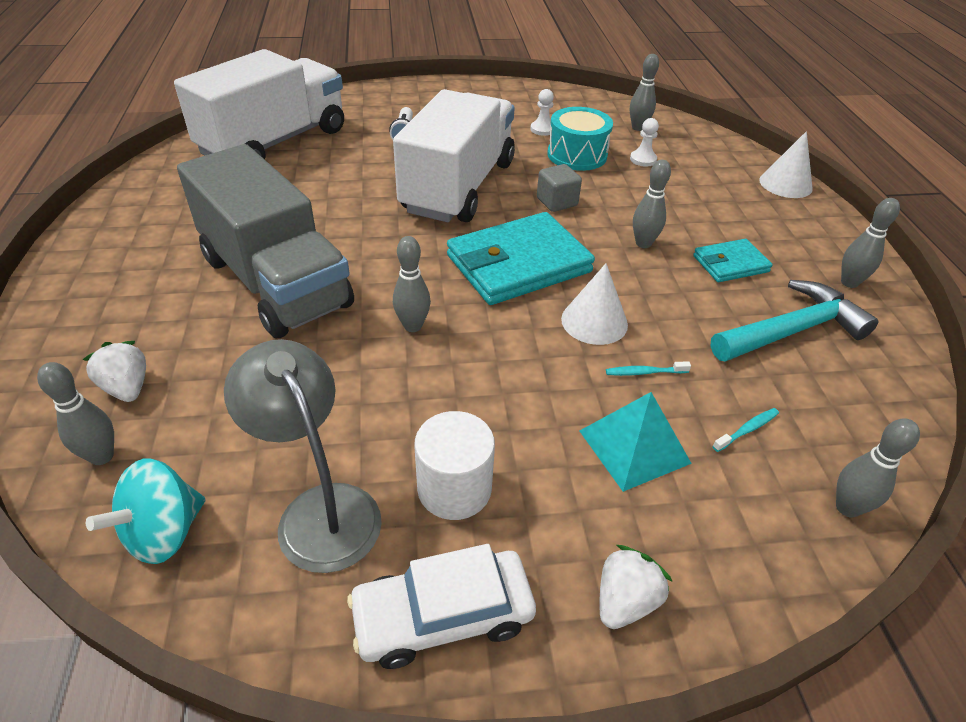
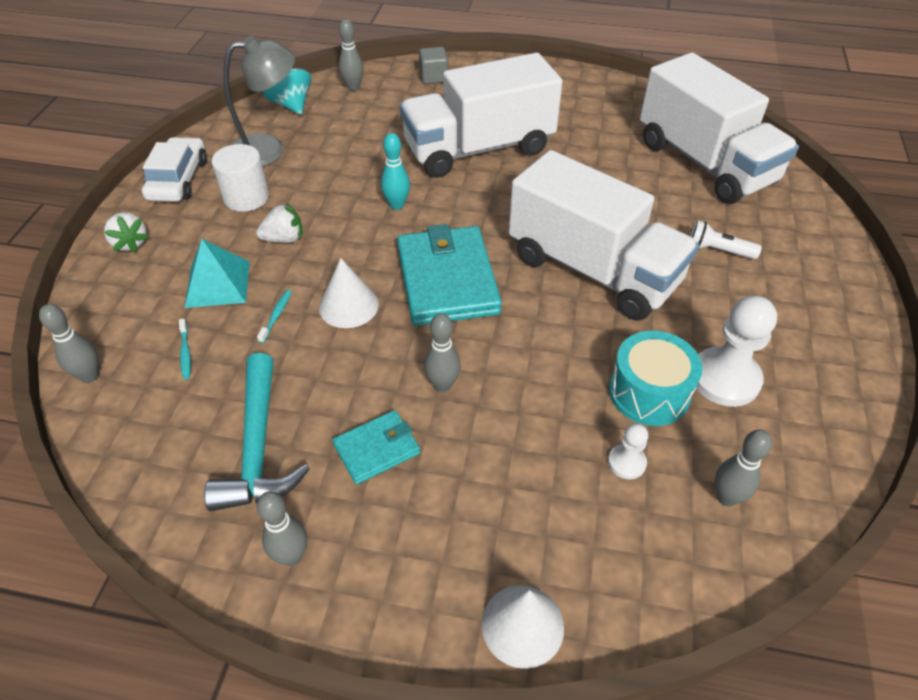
camera: 110 degrees right, 5 degrees up
(127, 388) = (401, 93): white strawberry -> white strawberry (284, 239)
(275, 282) = (479, 149): grey truck -> white truck
(413, 326) = (397, 205): grey bowling pin -> turquoise bowling pin
(542, 129) = (725, 378): white pawn -> white pawn, size x1.97
(557, 202) = (543, 339): grey cube -> grey cube (434, 77)
(730, 264) = (376, 449): turquoise wallet -> turquoise wallet turned 60 degrees clockwise

